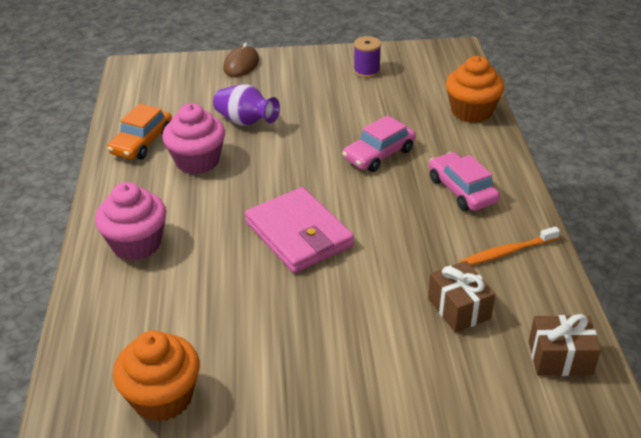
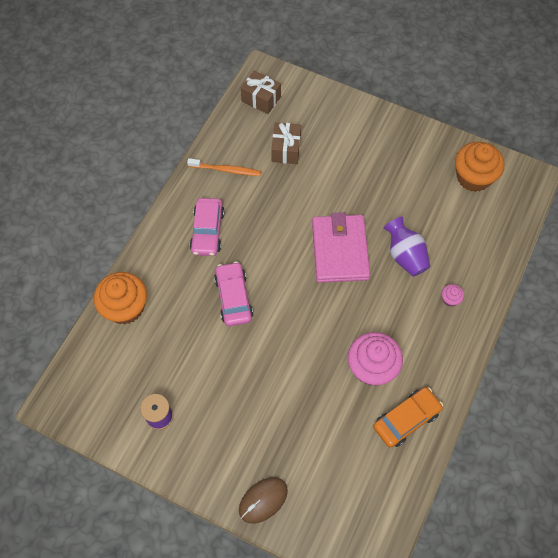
camera: 150 degrees left, 25 degrees up
(136, 244) = (450, 299): pink cupcake -> pink cupcake, size x0.43
(246, 122) = (308, 399): purple vase -> purple vase (405, 255)
(379, 154) = (233, 298): pink car -> pink car turned 90 degrees counterclockwise

